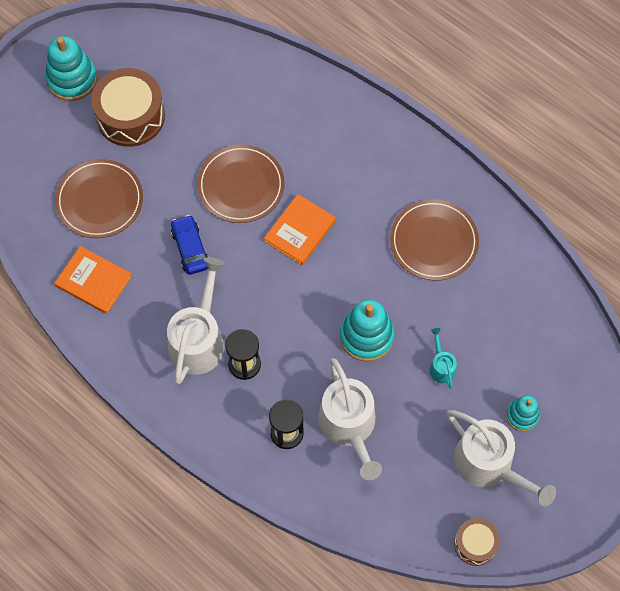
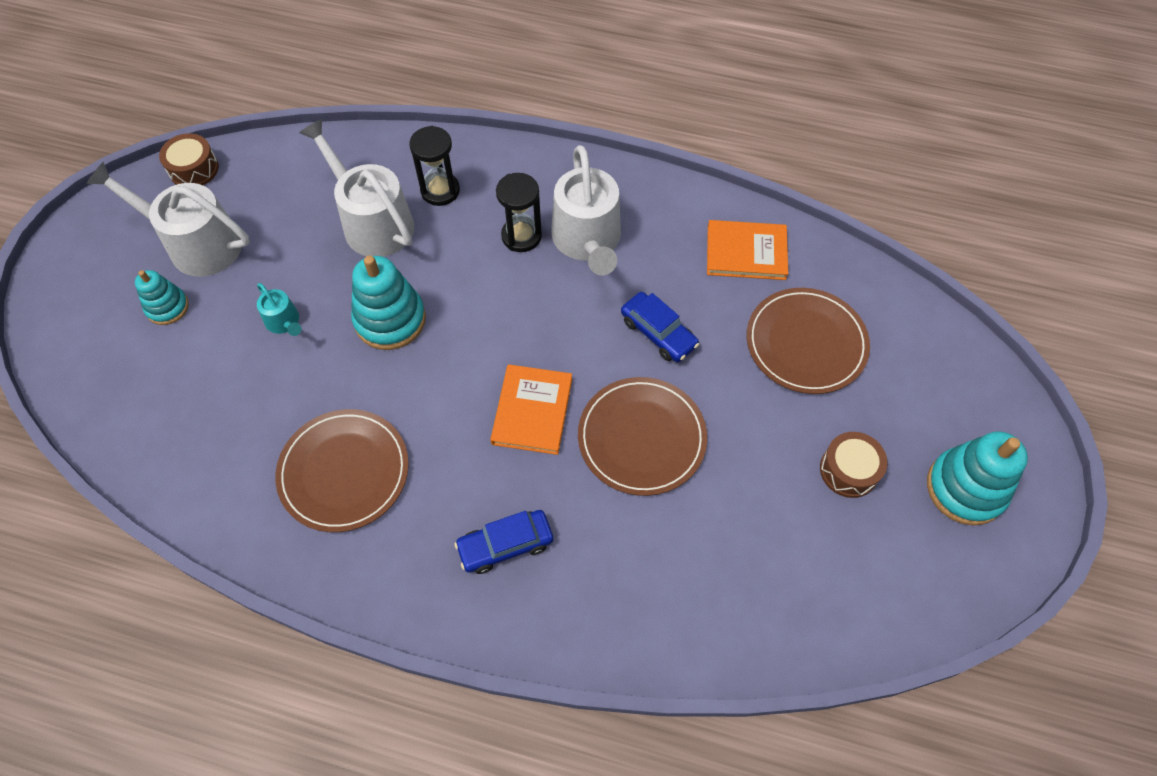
camera: 155 degrees right, 5 degrees down
(130, 116) = (849, 470): brown drum -> brown drum, size x0.55
(353, 159) = (505, 545): none -> blue car

